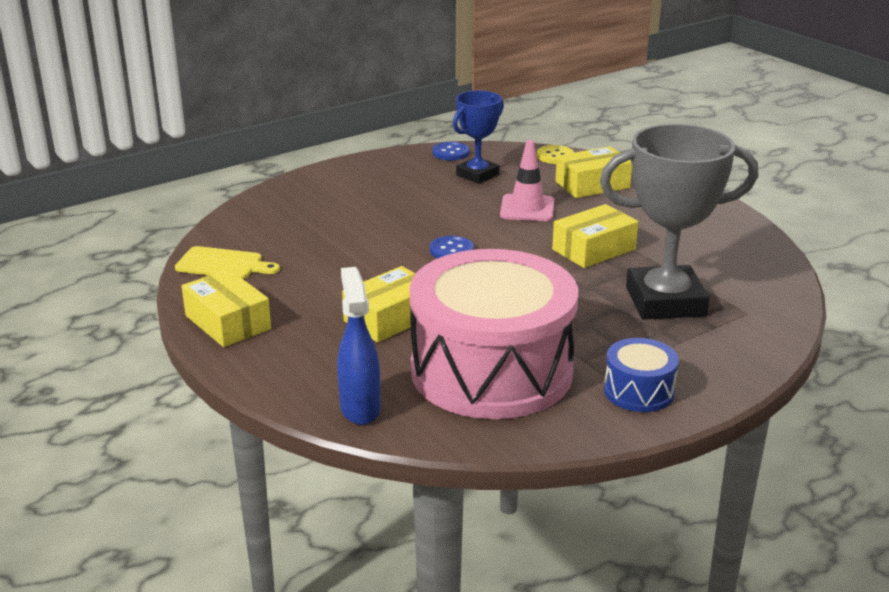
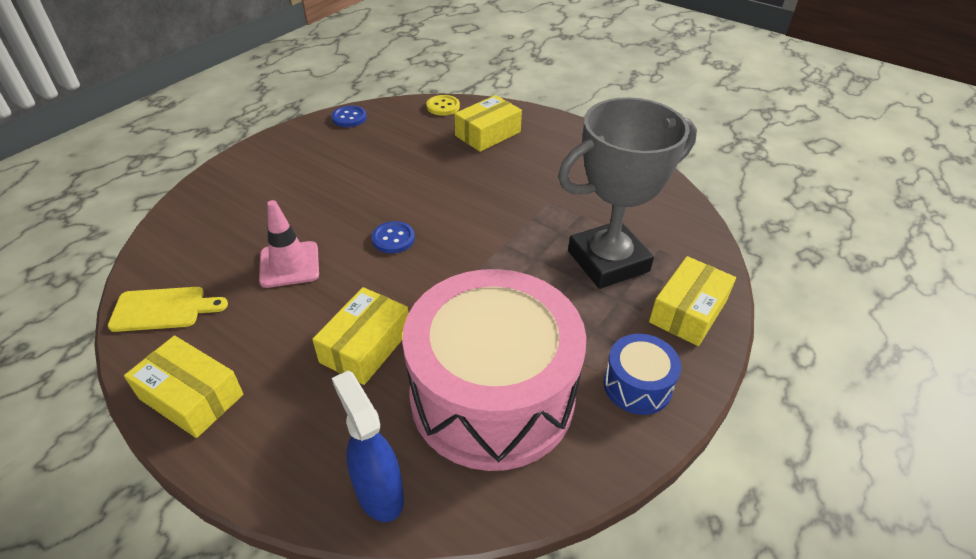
camera: 20 degrees left, 15 degrees up
(477, 175) = (383, 140): blue trophy -> none
(527, 208) = (443, 172): pink traffic cone -> pink traffic cone (289, 264)
(593, 249) = (520, 210): yellow box -> yellow box (688, 311)

